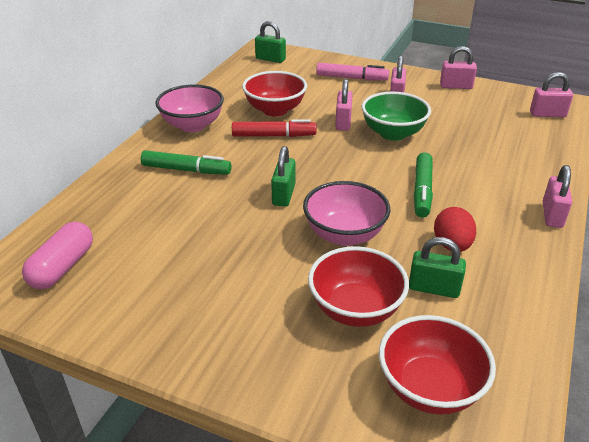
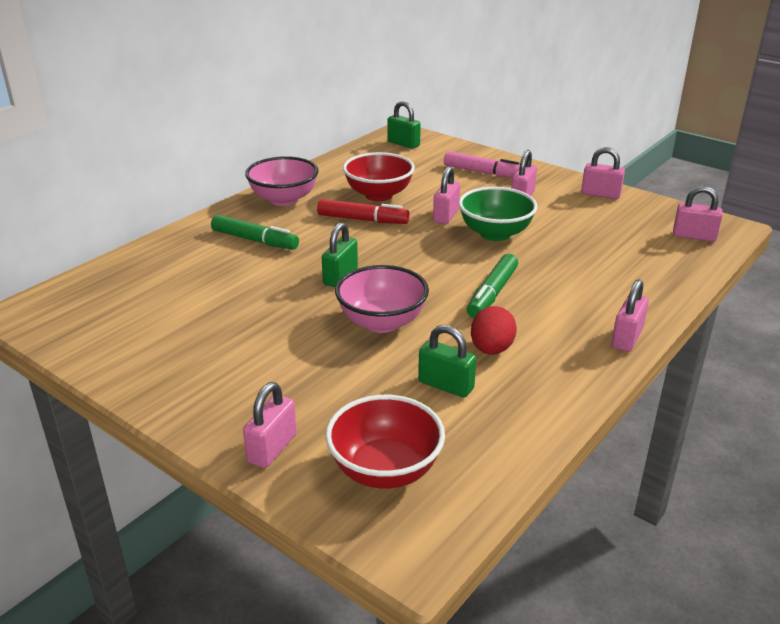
camera: 15 degrees right, 5 degrees down
(63, 267) = (94, 308): pink capsule -> none
(315, 387) = (272, 448): none -> pink padlock
(355, 309) = (352, 390): red bowl -> none

